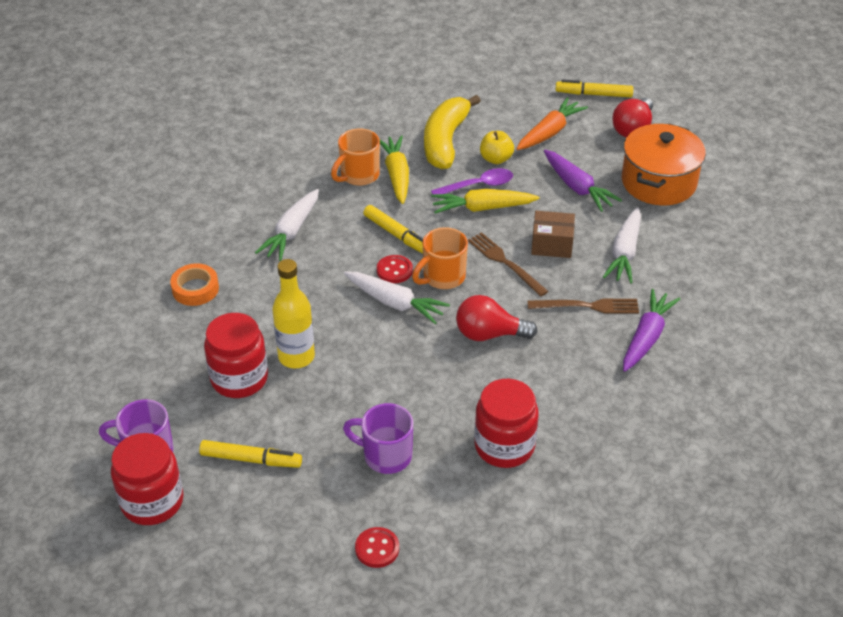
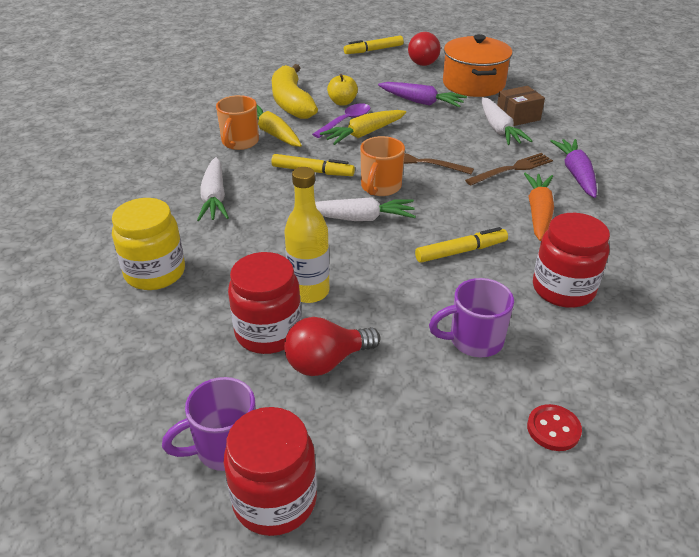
camera: 30 degrees left, 5 degrees down
(195, 289) = (155, 272): orange tape -> yellow jar
(250, 459) = (347, 402): yellow marker -> yellow marker (460, 251)
(394, 270) = (335, 196): red button -> none
(489, 334) = (460, 213): red light bulb -> red light bulb (327, 361)
(549, 132) = (365, 77): orange carrot -> orange carrot (538, 213)
(552, 244) = (441, 140): brown box -> brown box (518, 116)

